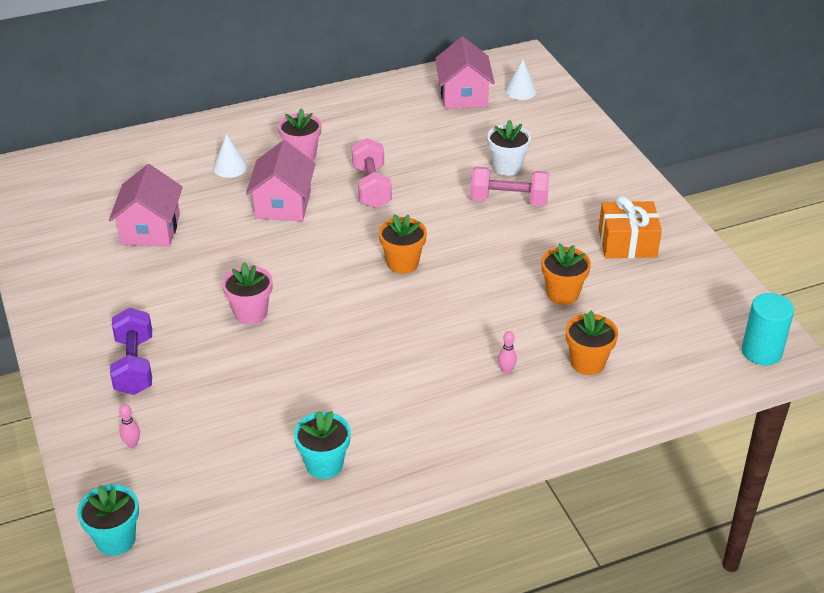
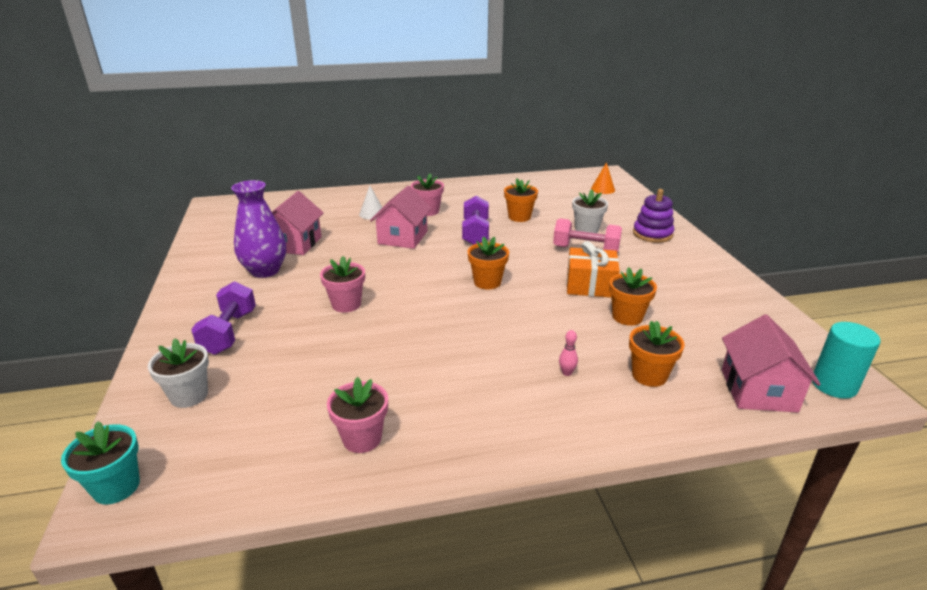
camera: 10 degrees right, 10 degrees down
(132, 444) = (189, 395): pink bowling pin -> white flower pot
(133, 276) = (265, 271): none -> purple vase
(324, 464) = (362, 438): turquoise flower pot -> pink flower pot
(371, 187) = (475, 233): pink dumbbell -> purple dumbbell
(421, 153) = (519, 217): none -> orange flower pot
(463, 95) = (559, 189): pink house -> pink house (758, 390)
(520, 91) = (602, 189): white cone -> orange cone
(586, 166) = (652, 234): none -> purple stacking toy
(627, 243) = (688, 286): orange gift -> orange gift (590, 285)

